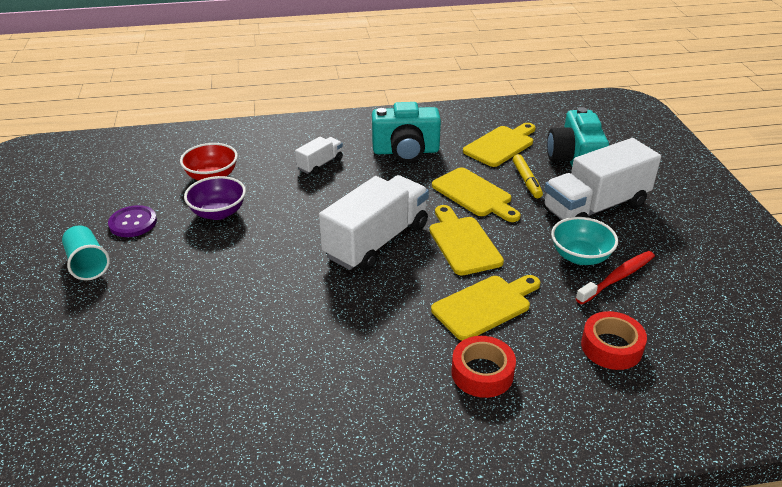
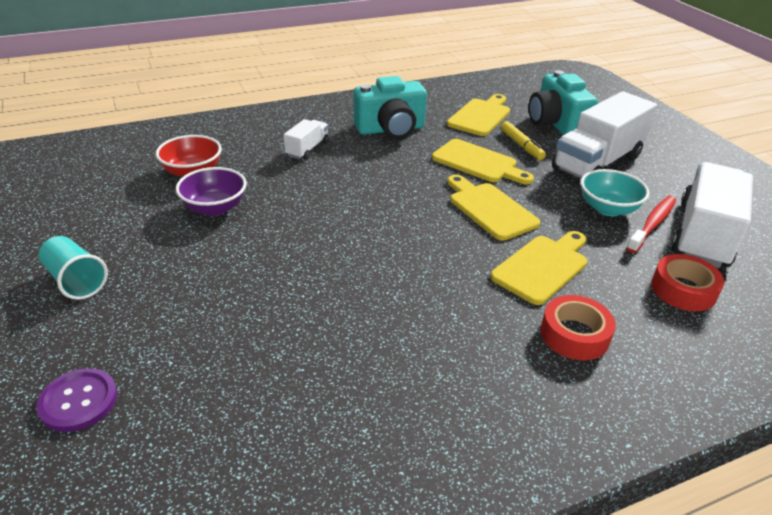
camera: 15 degrees left, 0 degrees up
(133, 223) = (117, 229): purple button -> purple button (78, 401)
(376, 241) = (401, 217): white truck -> white truck (703, 235)

